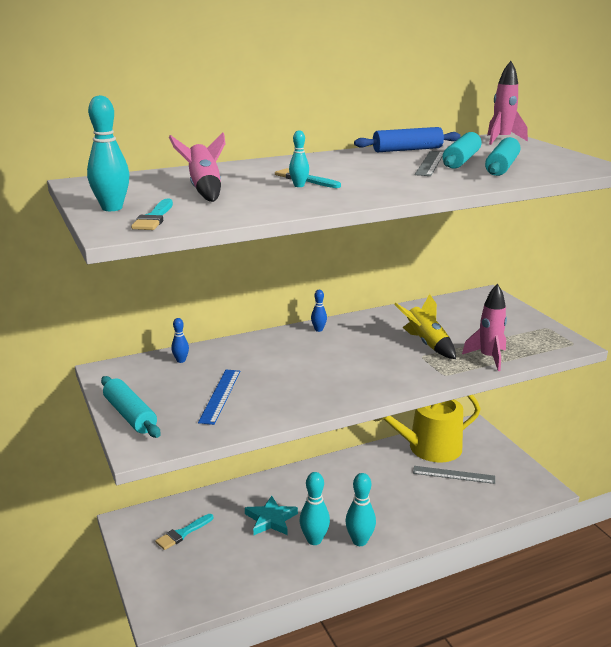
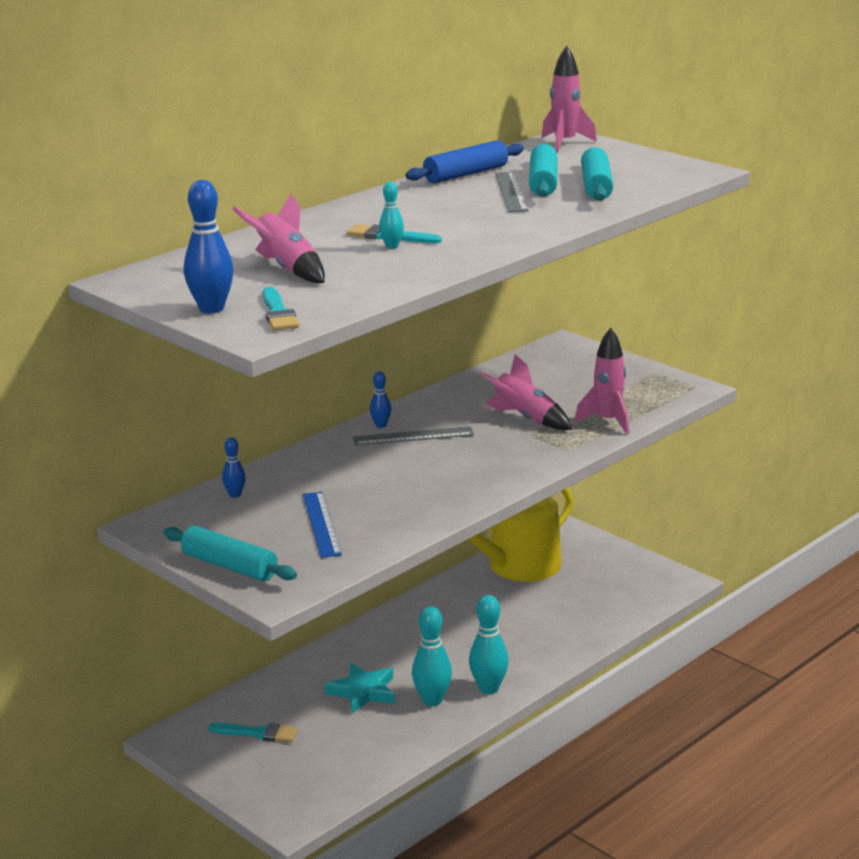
camera: 20 degrees left, 0 degrees up
(112, 208) = (211, 309): turquoise bowling pin -> blue bowling pin
(183, 533) = (258, 733): turquoise brush -> turquoise brush turned 105 degrees counterclockwise
(426, 343) = (525, 418): yellow rocket -> pink rocket
(453, 475) = (564, 590): grey ruler -> grey ruler (413, 436)

